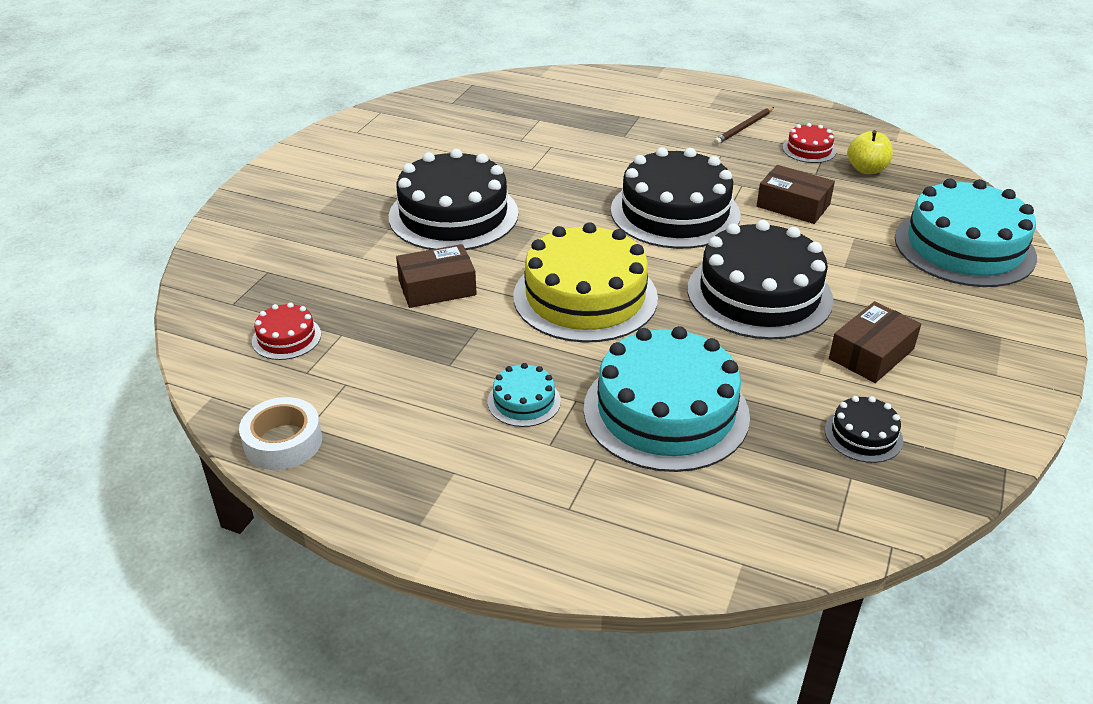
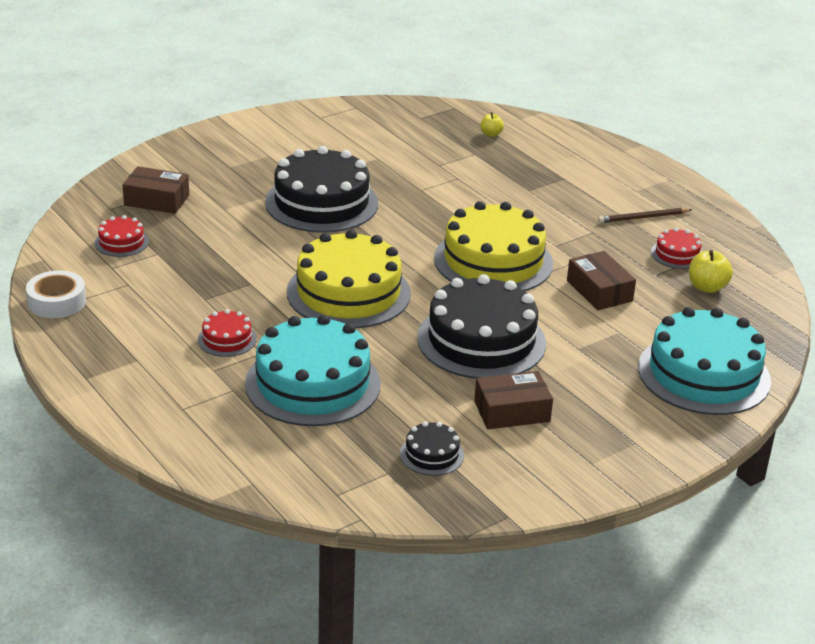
camera: 30 degrees right, 5 degrees down
(437, 288) = (252, 248): brown box -> brown box (156, 200)
(524, 401) = (227, 339): turquoise cake -> red cake
(532, 97) = (491, 134): none -> yellow apple
(675, 212) = (493, 261): black cake -> yellow cake

